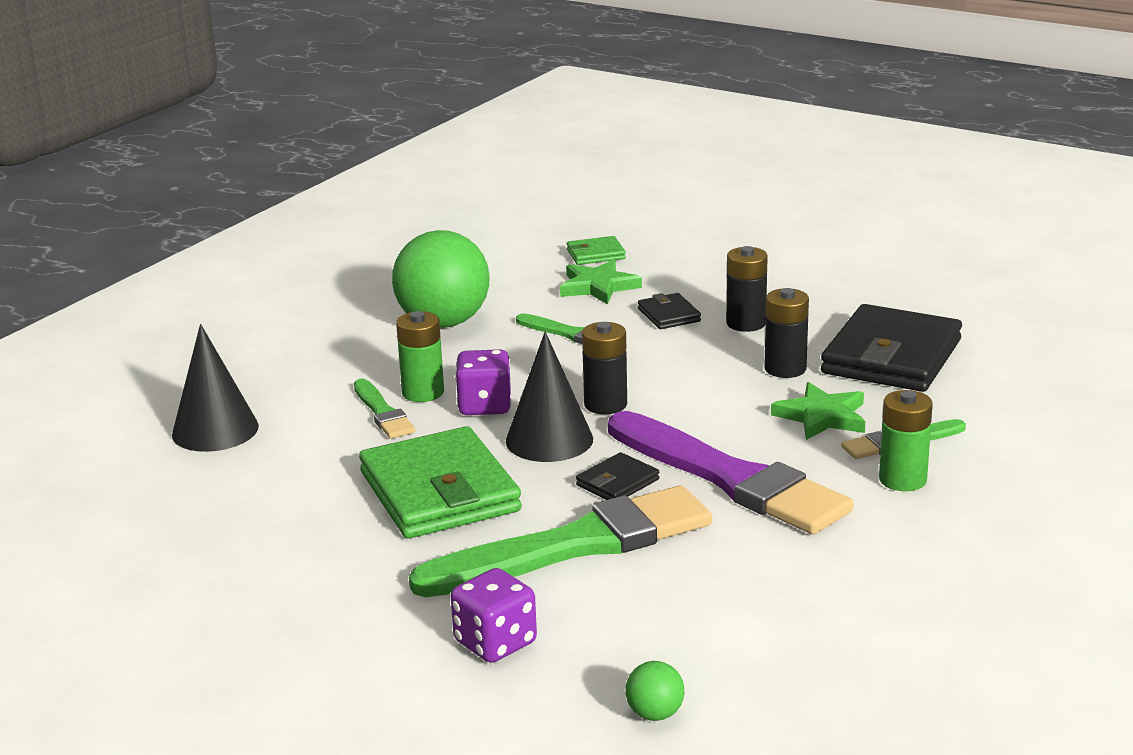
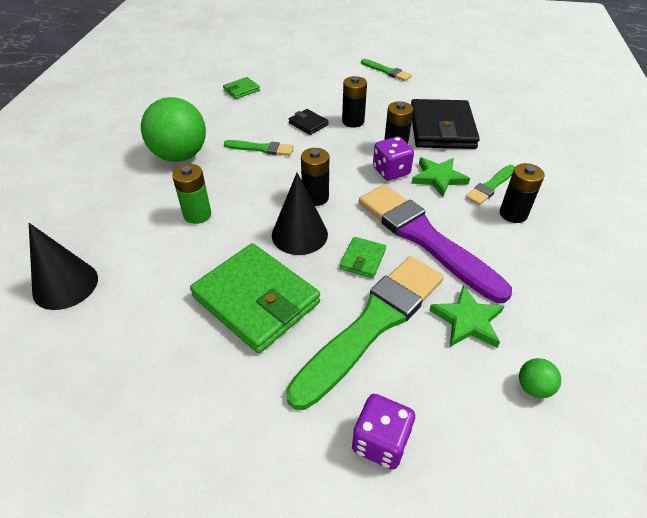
camera: 25 degrees left, 20 degrees up
(383, 413) = (180, 238): green brush -> green brush (387, 71)
(485, 406) = (243, 216): purple dice -> purple dice (391, 171)
(598, 286) = (256, 111): green star -> green star (467, 320)
(617, 482) = (363, 259): black wallet -> green wallet
(655, 714) = (531, 478): green ball -> green ball (533, 387)
(730, 478) = (424, 238): purple brush -> purple brush turned 150 degrees counterclockwise
(902, 480) = (513, 214): green battery -> black battery

